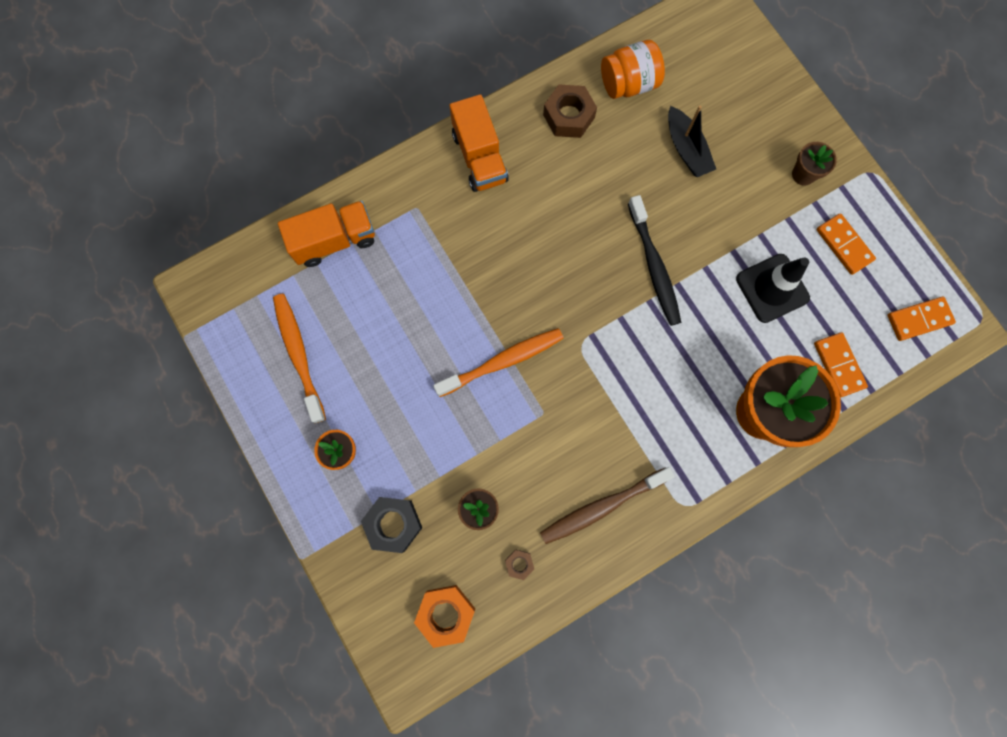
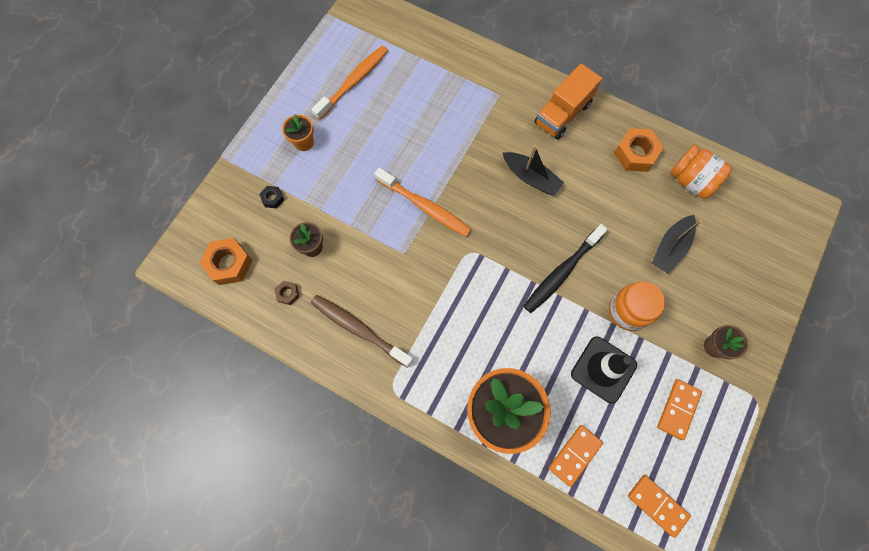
camera: 60 degrees right, 5 degrees down
(334, 241) = (443, 60): orange truck -> none
(393, 524) = (273, 198): black nut -> black nut, size x0.51
(534, 234) = (531, 177): none -> black boat
(568, 116) = (635, 154): brown nut -> orange nut
(728, 229) = (628, 311): none -> orange jar

